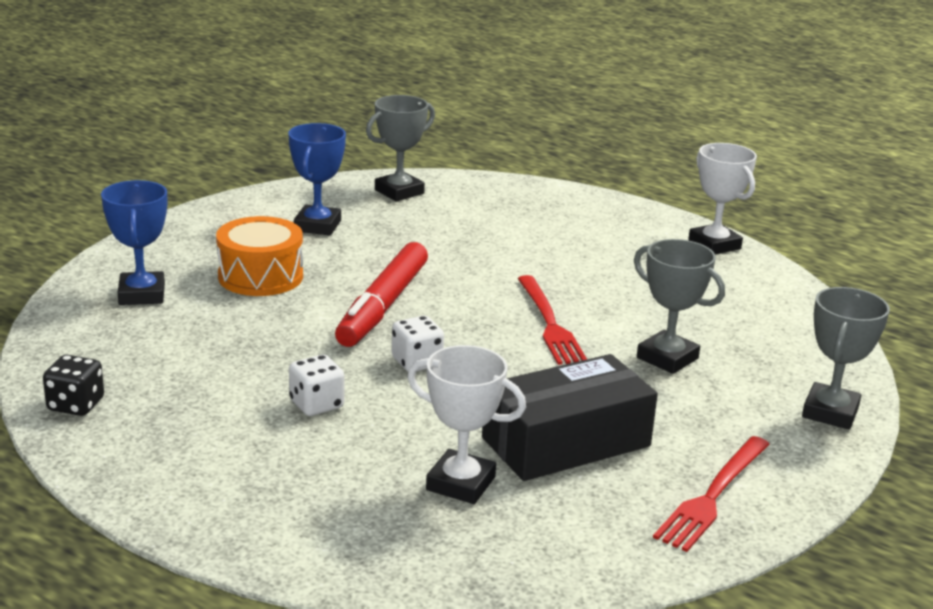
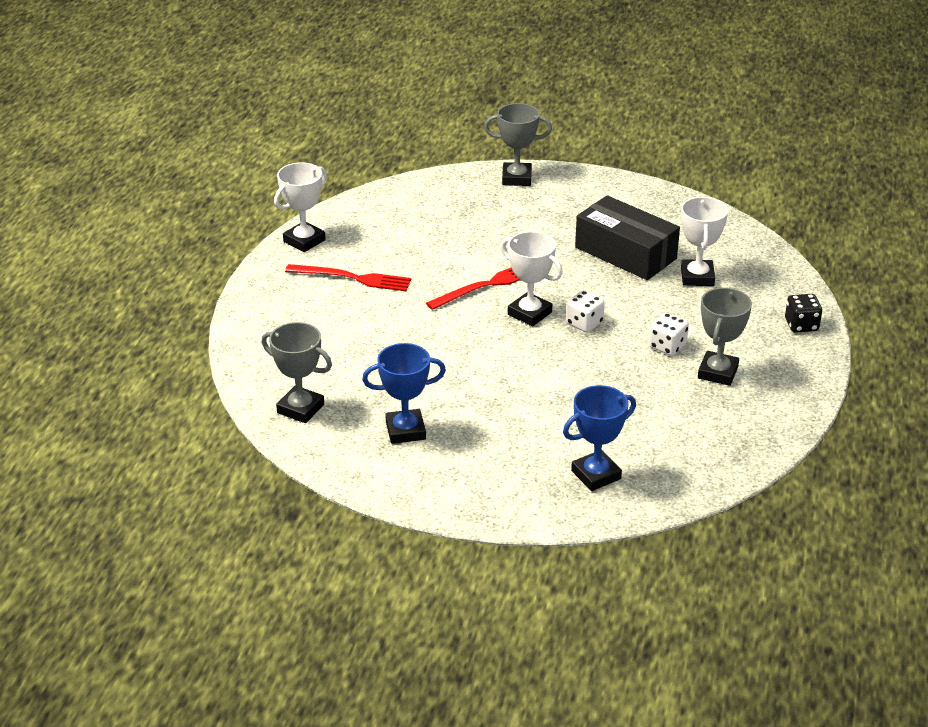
camera: 110 degrees left, 10 degrees up
(76, 405) = (756, 439): black dice -> black dice (801, 325)
(260, 276) = (519, 428): orange drum -> none
(383, 306) = (519, 357): red marker -> none
(467, 334) = (529, 313): none -> white trophy
(667, 358) = (497, 236): grey trophy -> grey trophy (718, 372)
(713, 495) = (634, 203): red fork -> red fork (353, 278)

